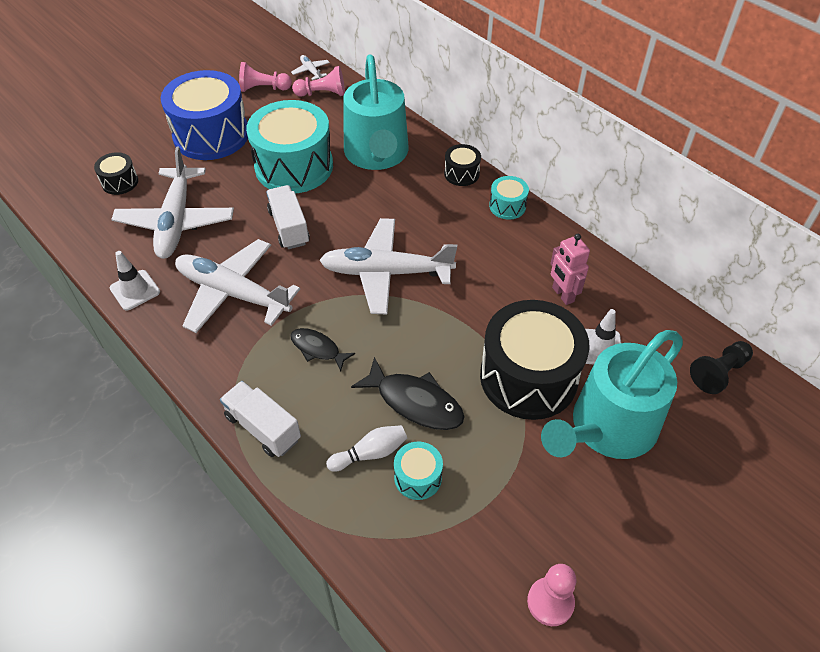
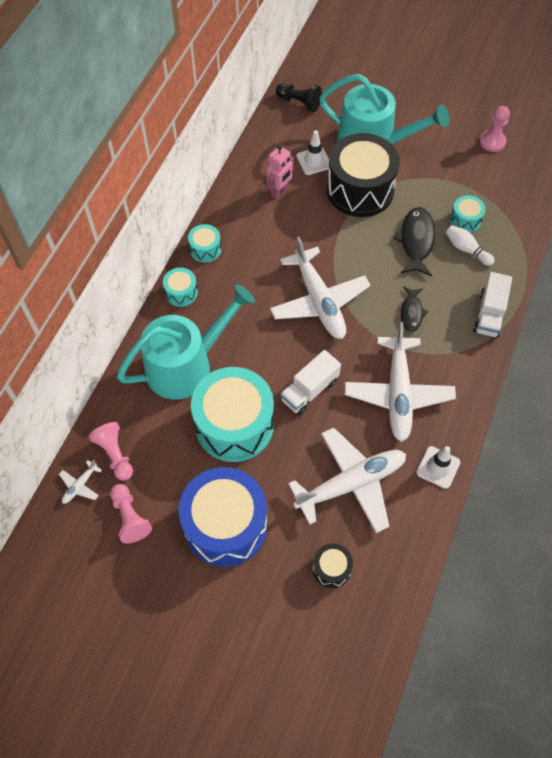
camera: 115 degrees left, 10 degrees up
(461, 174) = (181, 293): black drum -> turquoise drum

